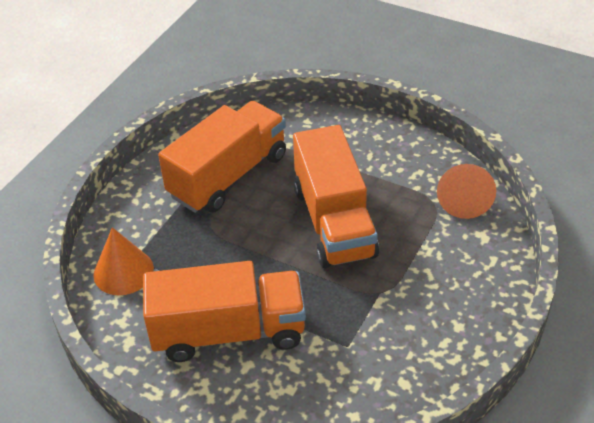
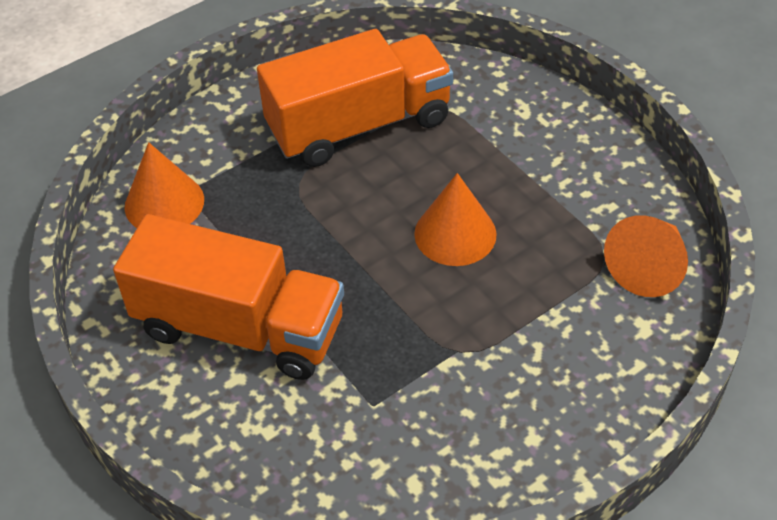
camera: 25 degrees right, 5 degrees up
(334, 222) = (455, 234): orange truck -> orange cone

